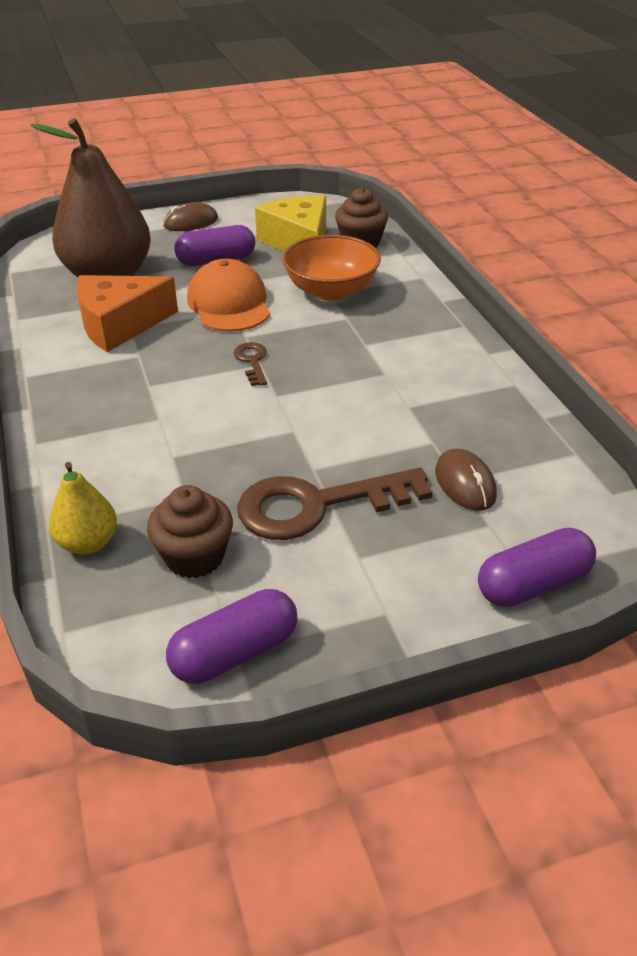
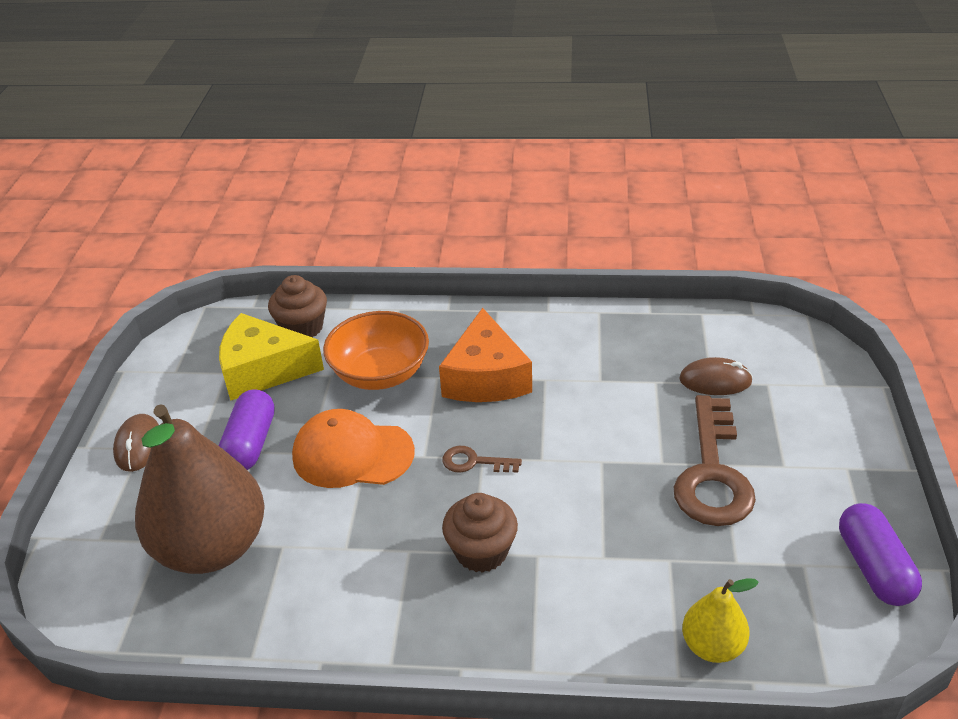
camera: 65 degrees left, 0 degrees up
(119, 325) = (334, 556): orange cheese -> orange cheese (486, 377)
(194, 557) = (754, 569): brown cupcake -> brown cupcake (481, 551)
(533, 584) = (836, 384): purple capsule -> none

